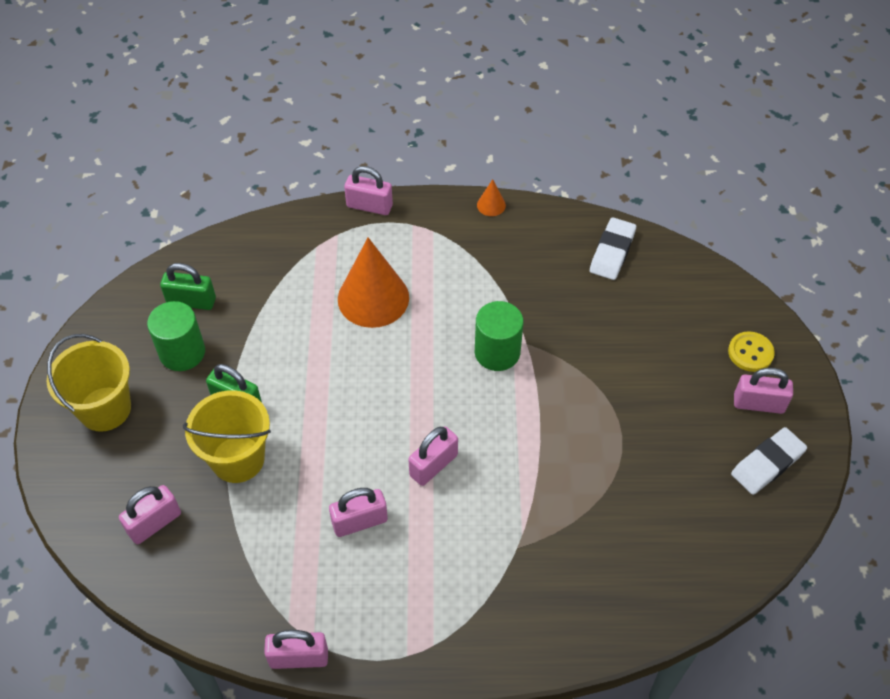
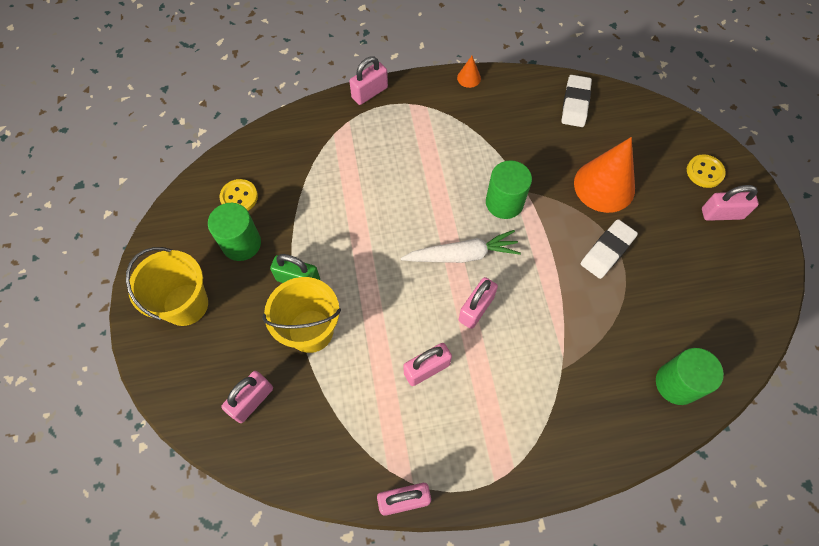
camera: 10 degrees left, 10 degrees up
(191, 301) = (239, 197): green padlock -> yellow button
(369, 206) = (369, 93): pink padlock -> pink padlock turned 45 degrees counterclockwise
(373, 298) = (391, 171): orange cone -> orange cone (604, 186)
(433, 403) = (462, 255): none -> white carrot
(650, 586) = (676, 383): none -> green cylinder
(767, 463) = (742, 263): white eraser -> white eraser (607, 251)

